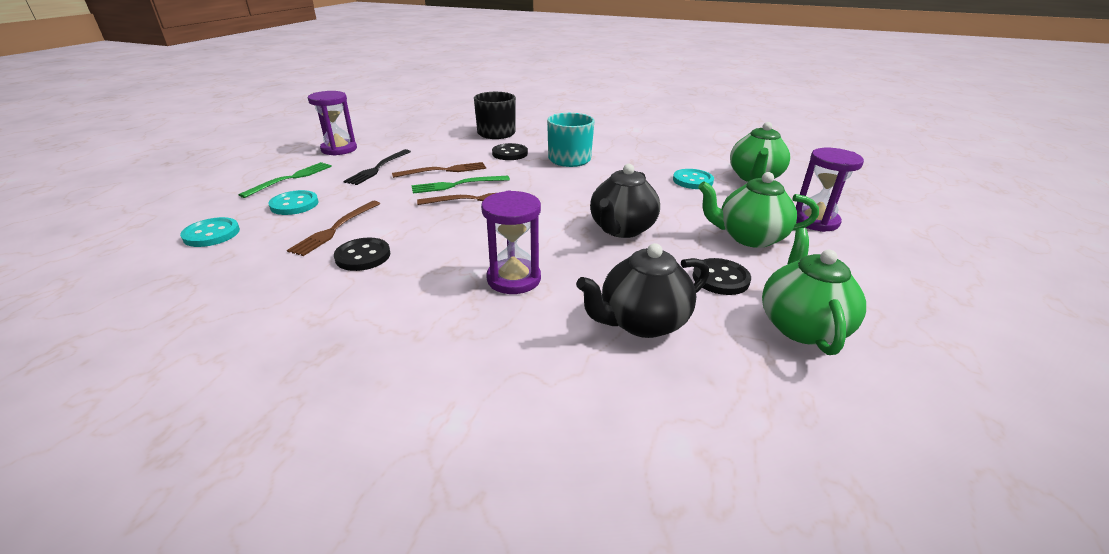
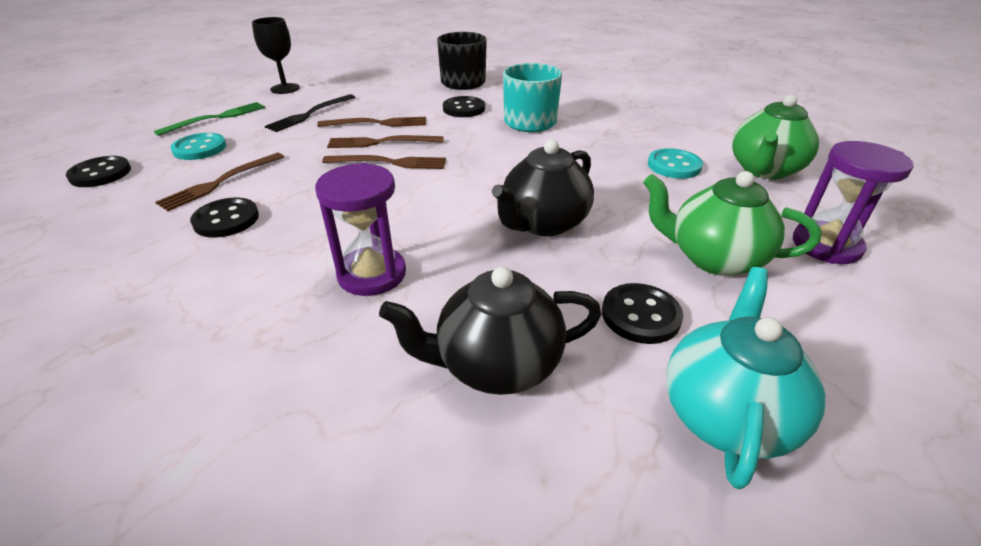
camera: 15 degrees right, 5 degrees up
(211, 234) = (100, 174): turquoise button -> black button
(339, 149) = (285, 88): purple hourglass -> black goblet
(457, 185) = (381, 142): green fork -> brown fork
(801, 326) = (726, 414): green teapot -> turquoise teapot

